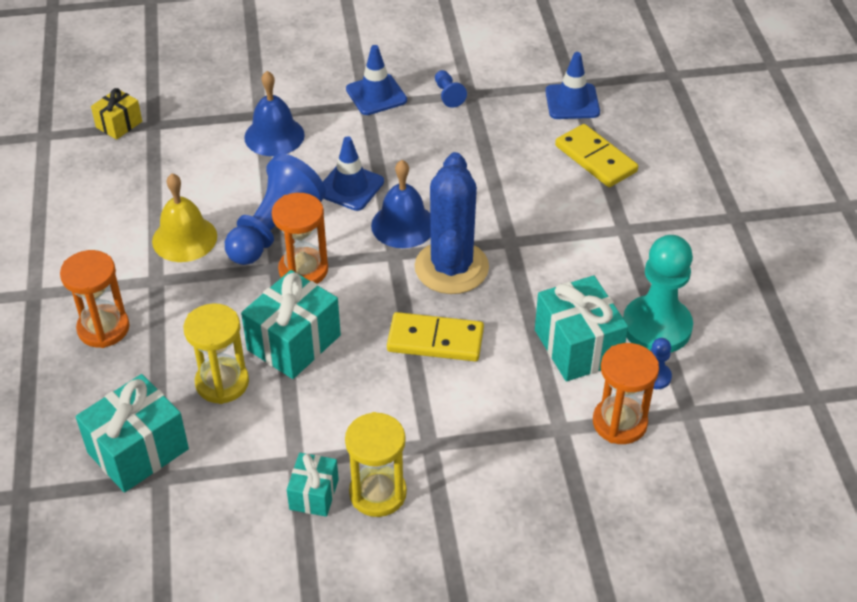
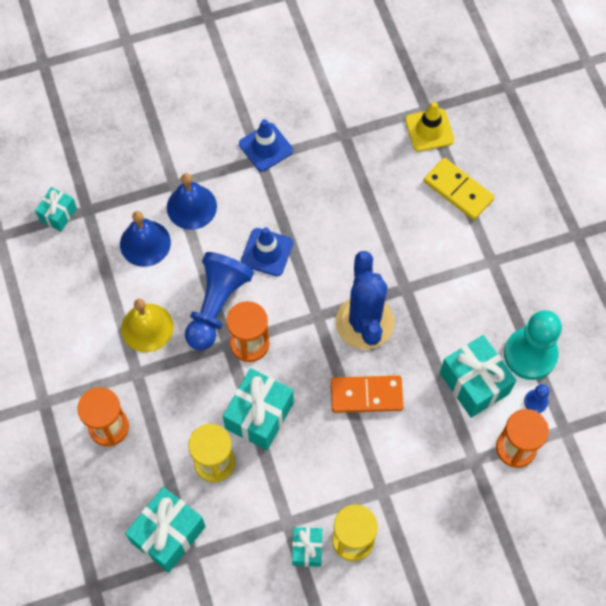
camera: 10 degrees left, 20 degrees up
(119, 124) = (58, 214): yellow gift -> turquoise gift
(403, 225) = (318, 285): blue bell -> blue bell (145, 243)
(435, 340) = (366, 395): yellow domino -> orange domino
(448, 95) = (325, 138): blue pawn -> none
(572, 102) = (429, 130): blue traffic cone -> yellow traffic cone

